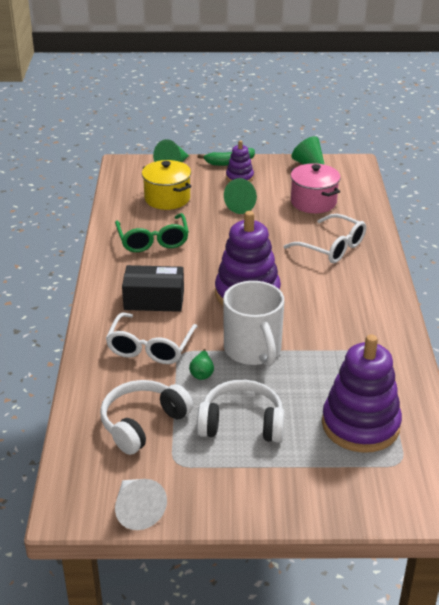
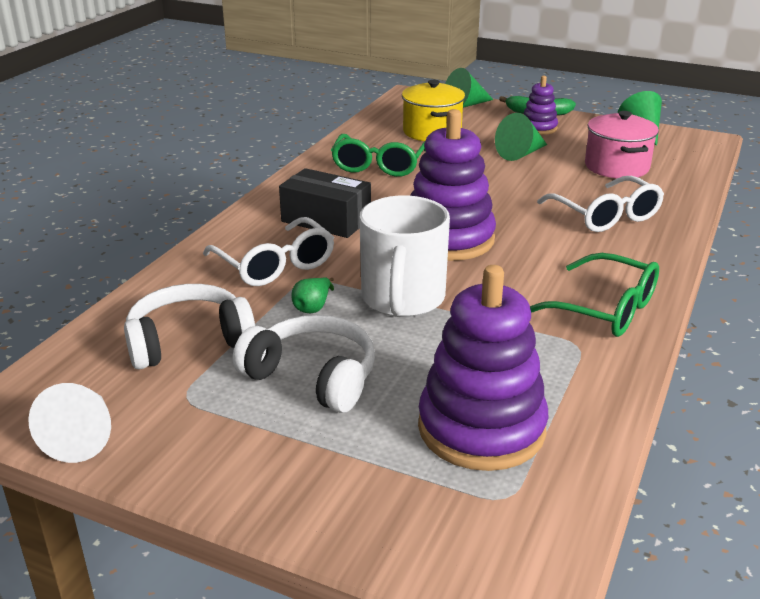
camera: 25 degrees right, 5 degrees down
(150, 348) = (275, 265): white glasses -> white glasses turned 75 degrees counterclockwise
(375, 322) = (605, 310): none -> green glasses

